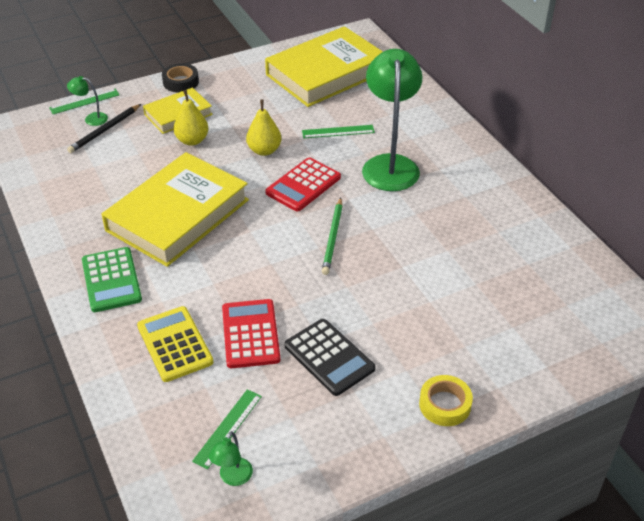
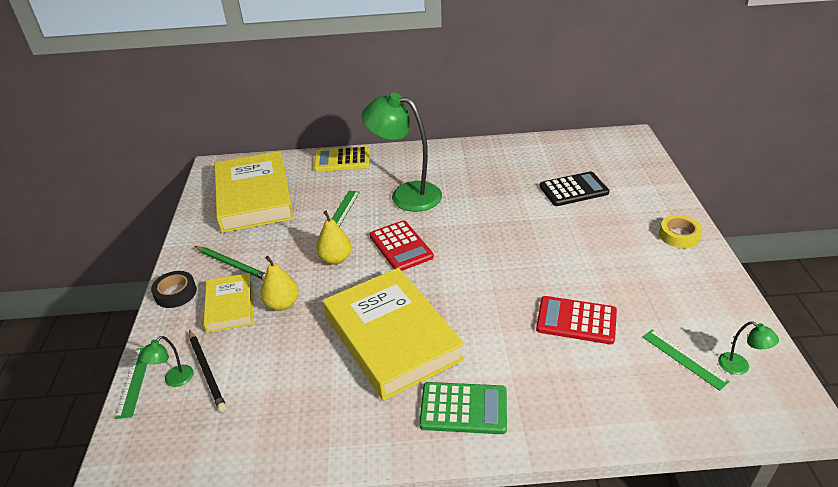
camera: 65 degrees left, 5 degrees down
(175, 344) = (573, 375): yellow calculator -> yellow calculator (342, 160)
(329, 357) = (617, 281): black calculator -> black calculator (573, 190)
(333, 238) = (478, 246): green pencil -> green pencil (232, 264)

